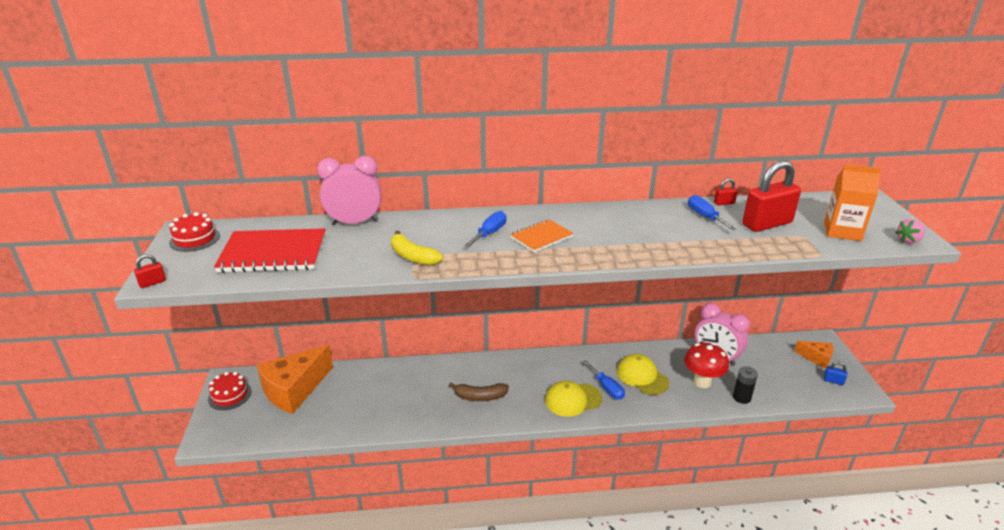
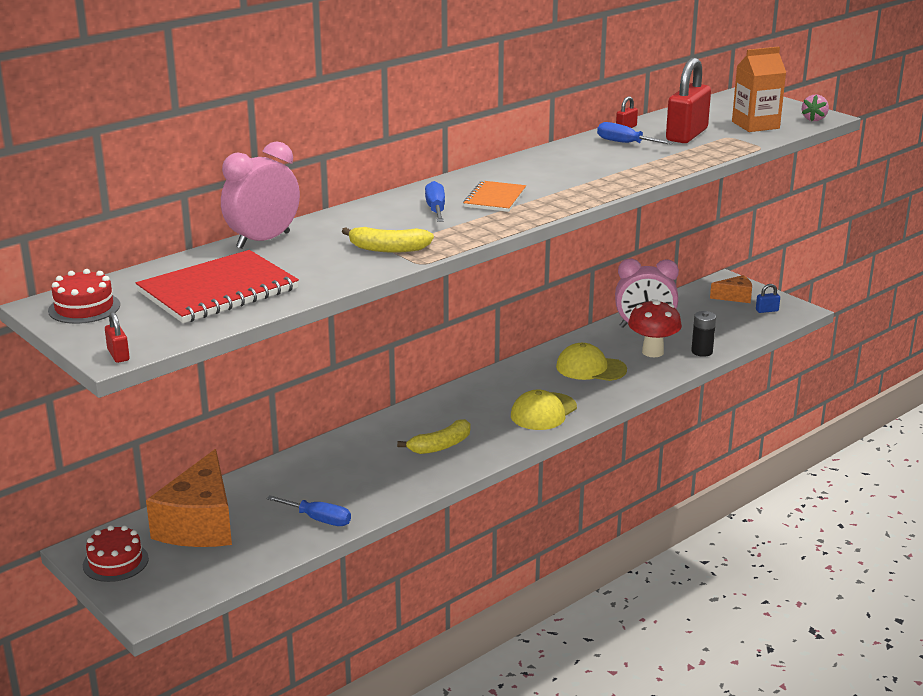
camera: 35 degrees left, 5 degrees down
(152, 283) = (118, 355): red padlock -> red padlock turned 45 degrees counterclockwise
(480, 396) = (440, 446): brown banana -> yellow banana
(606, 388) = (566, 390): blue screwdriver -> blue screwdriver (319, 519)

